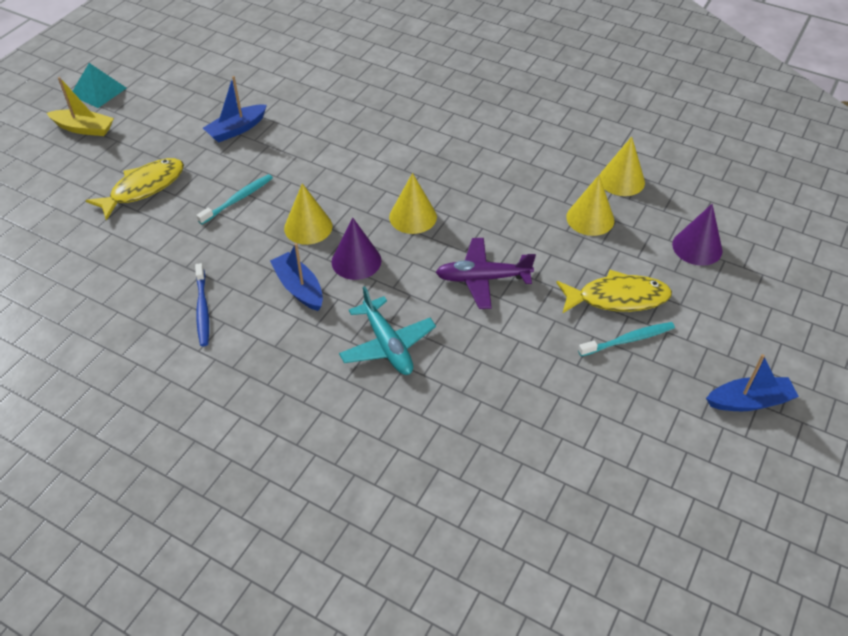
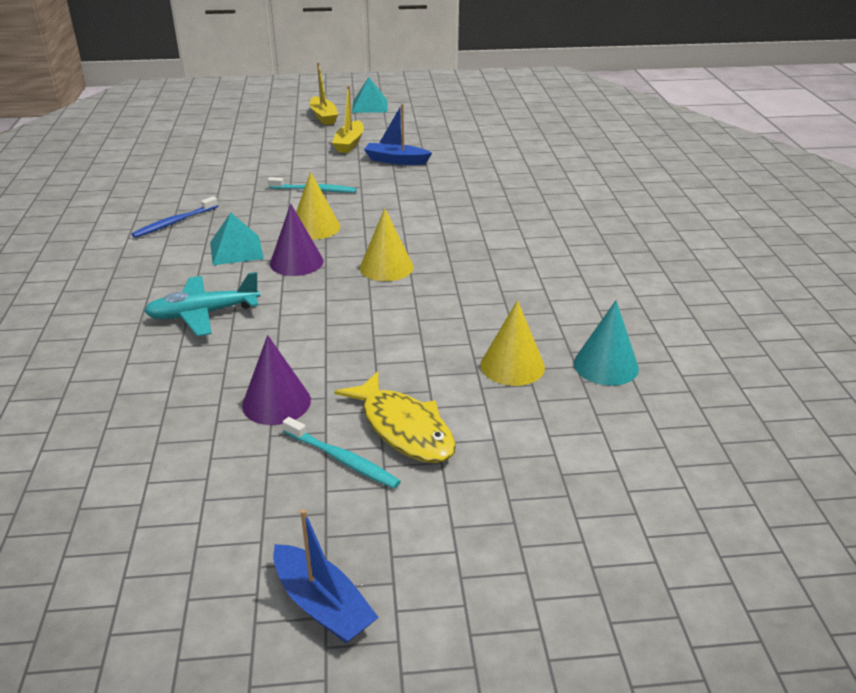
camera: 55 degrees right, 15 degrees down
(143, 188) = (285, 156): yellow fish -> none
(167, 139) = (349, 143): none -> yellow boat
(299, 288) = (236, 250): blue boat -> turquoise pyramid
(387, 345) = (203, 314): turquoise plane -> turquoise plane turned 45 degrees clockwise
(482, 279) = (342, 332): purple plane -> none
(621, 180) = (606, 365): yellow cone -> turquoise cone
(697, 247) = (563, 462): purple cone -> purple cone (276, 402)

